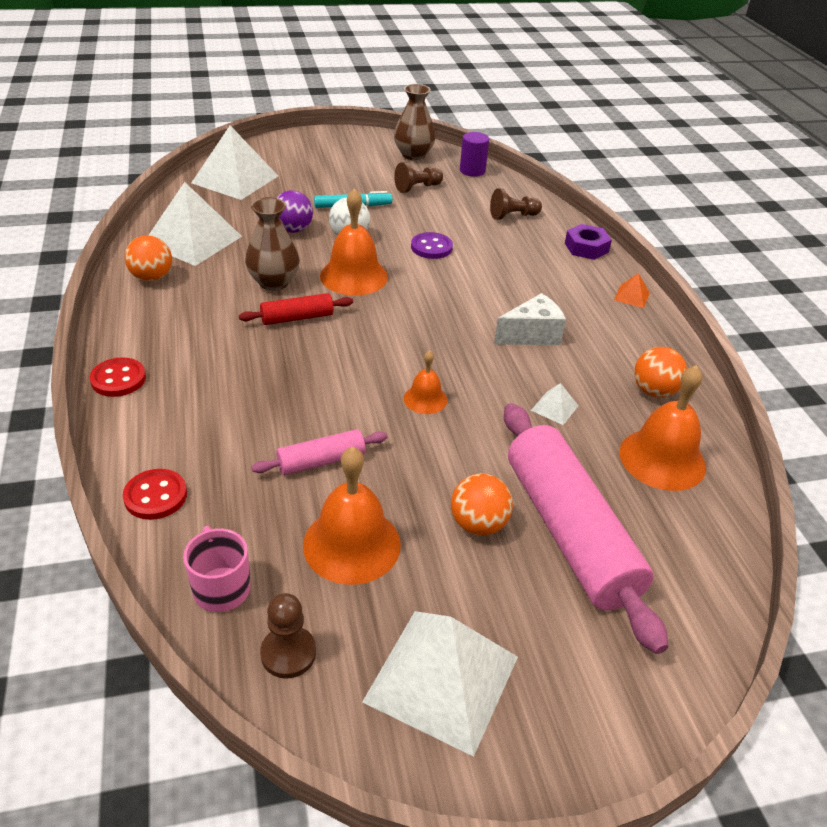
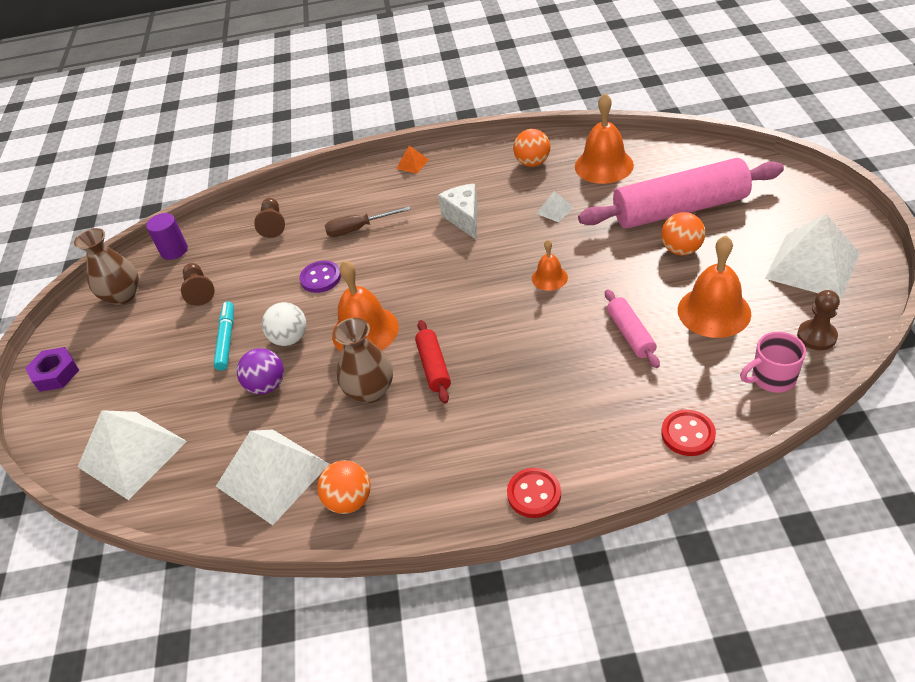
camera: 75 degrees left, 5 degrees up
(509, 265) = (358, 229): none -> brown screwdriver
(586, 247) = (336, 183): purple nut -> purple nut (56, 374)

